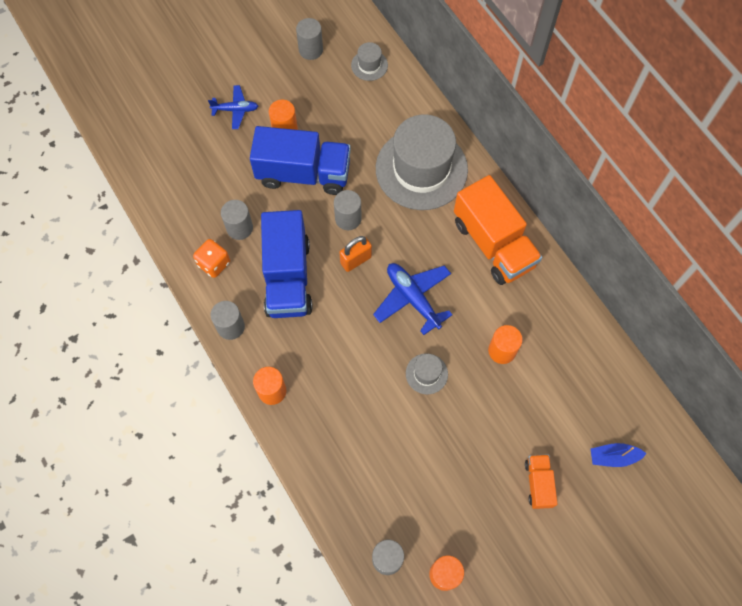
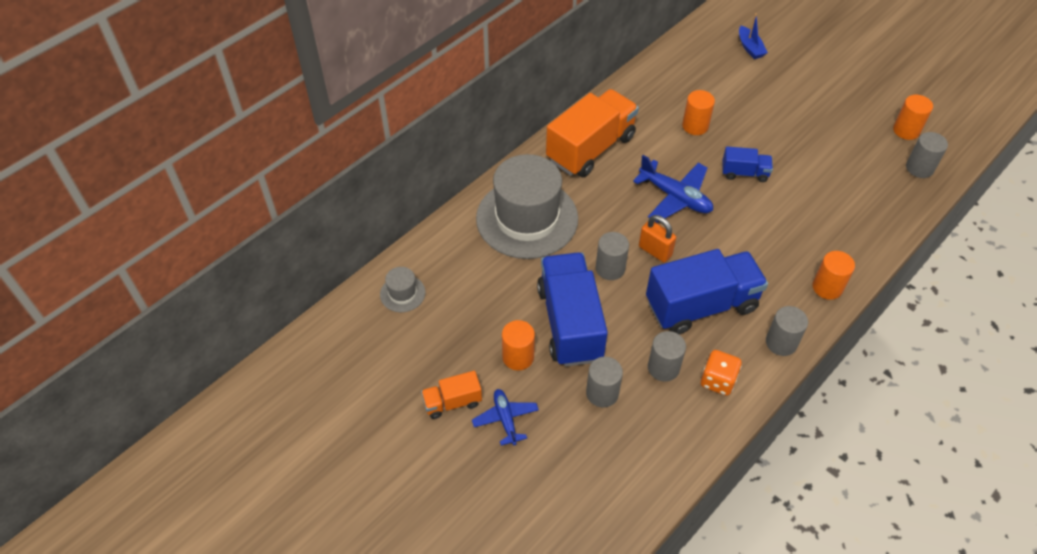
camera: 105 degrees left, 15 degrees down
(311, 50) = (393, 359): grey cylinder -> grey cylinder (602, 393)
(413, 298) = (675, 197): blue plane -> blue plane turned 90 degrees counterclockwise
(426, 373) = (744, 173): grey hat -> blue truck
(538, 483) = (798, 87): orange truck -> orange truck (452, 402)

